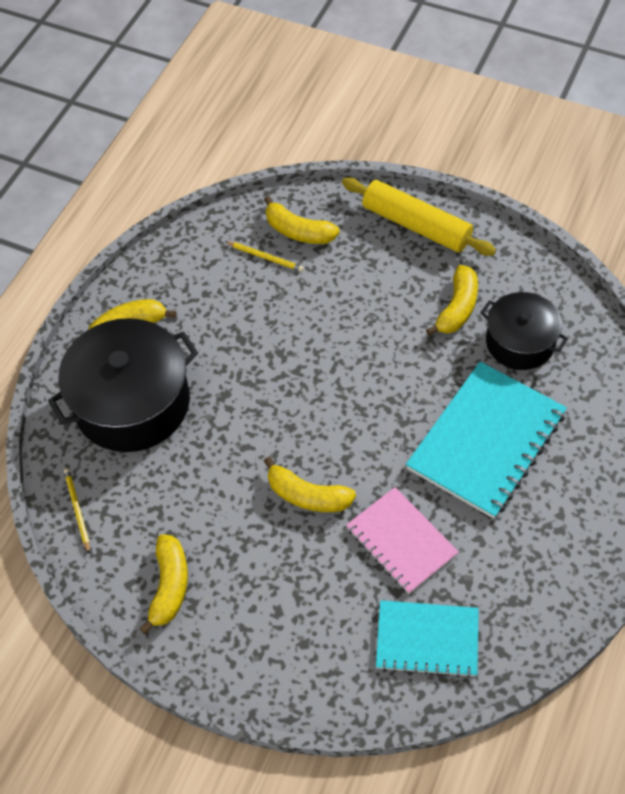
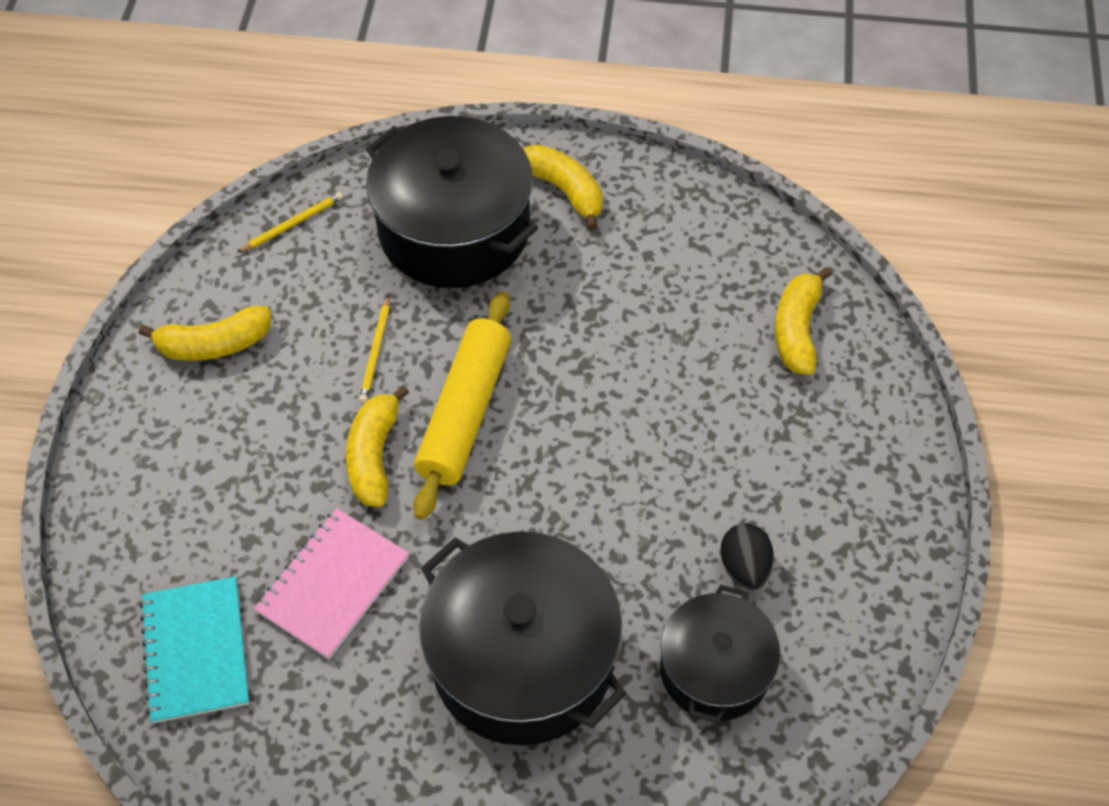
camera: 70 degrees right, 0 degrees up
(265, 257) = (734, 304): yellow pencil -> yellow pencil (376, 352)
(416, 225) = (875, 475): yellow rolling pin -> yellow rolling pin (465, 412)
(457, 308) = (744, 567): yellow banana -> black egg
(486, 441) = (522, 658): turquoise notebook -> black pot

